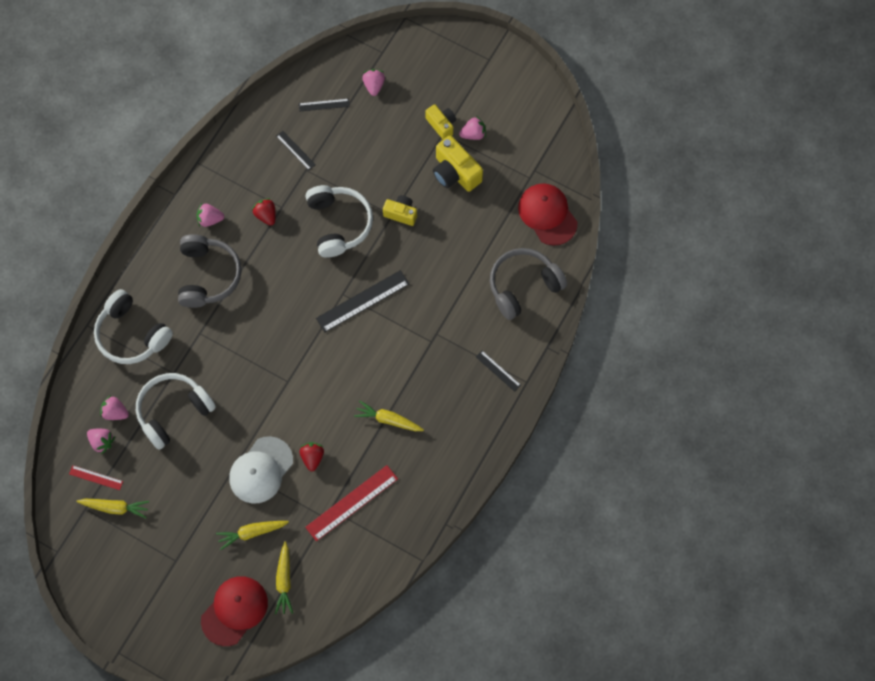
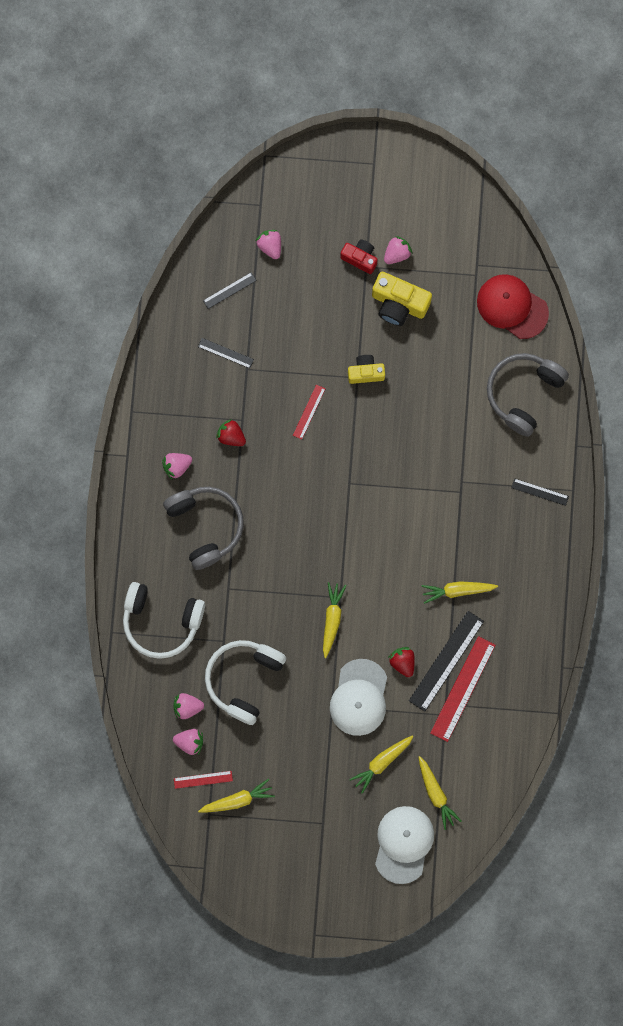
camera: 25 degrees left, 10 degrees up
(234, 610) = (403, 844): red cap -> white cap
(272, 396) = (332, 619): none -> yellow carrot
(339, 224) = (309, 412): white headphones -> red ruler
(362, 301) = (372, 481): black ruler -> black ruler (446, 661)
(441, 125) = (360, 258): yellow camera -> red camera

